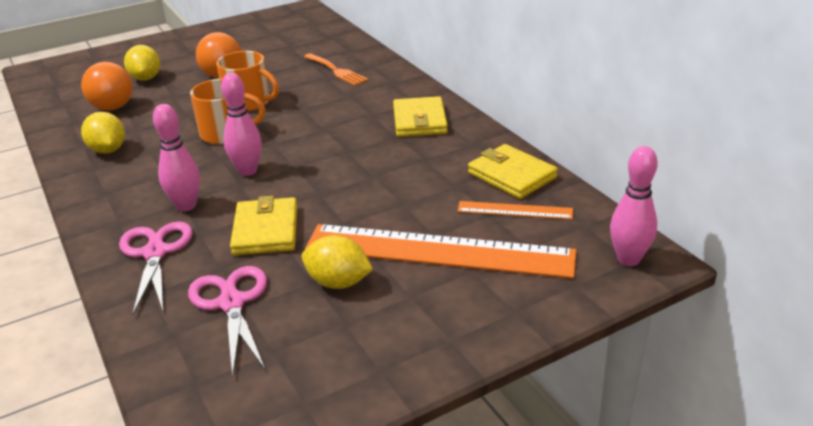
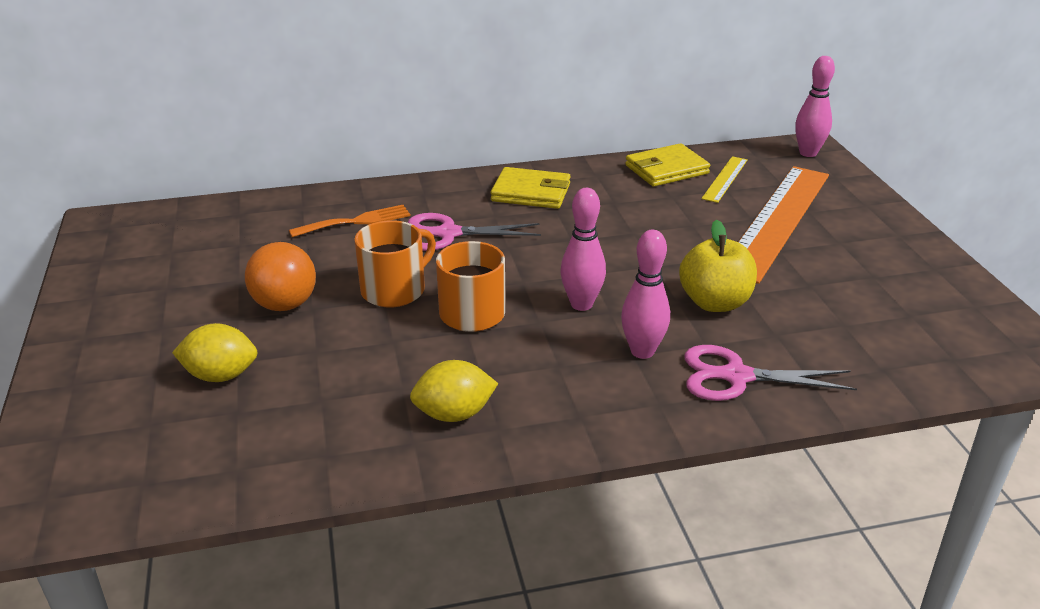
camera: 75 degrees left, 0 degrees up
(113, 107) = (306, 410): orange ball -> none
(231, 303) = (838, 332): pink scissors -> pink scissors (448, 234)
(266, 230) = (714, 302): yellow wallet -> yellow apple
(338, 282) = (814, 272): yellow lemon -> none
(515, 210) = (725, 179): orange ruler -> yellow ruler

